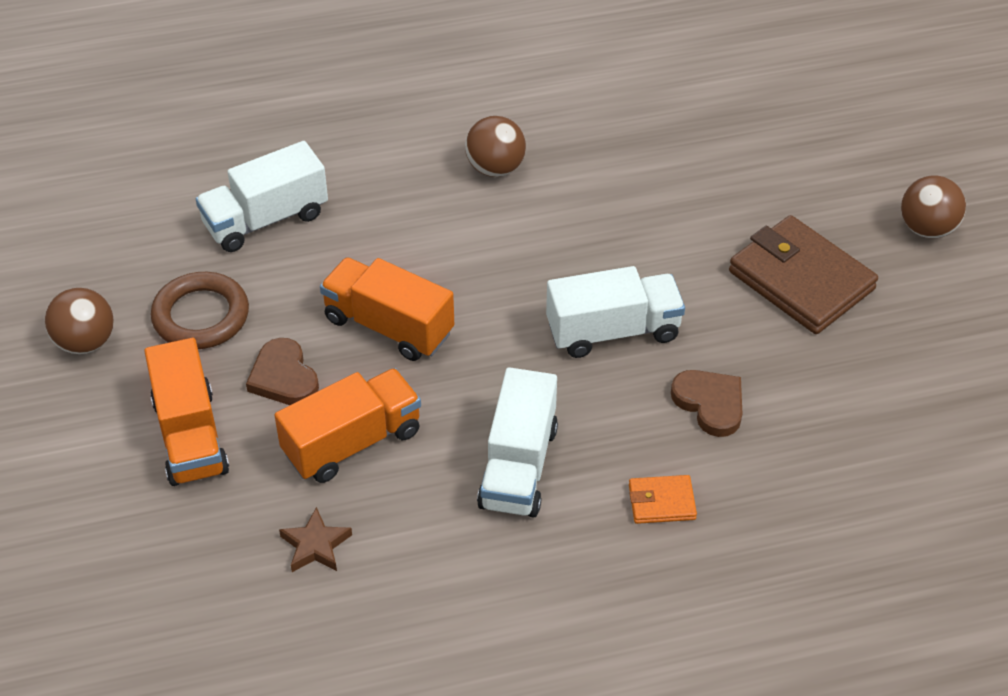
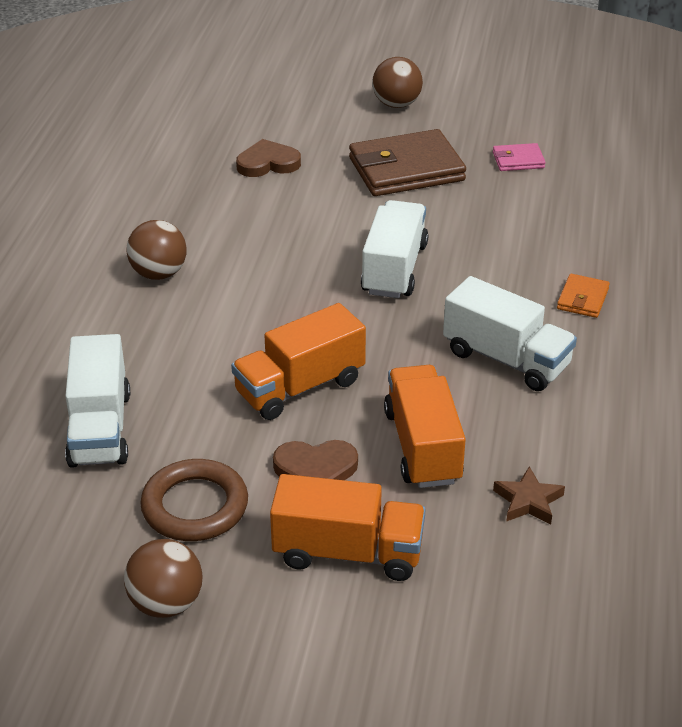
camera: 65 degrees left, 10 degrees down
(710, 404) = (500, 247): brown heart -> brown heart (268, 163)
(894, 369) = (518, 160): none -> pink wallet

